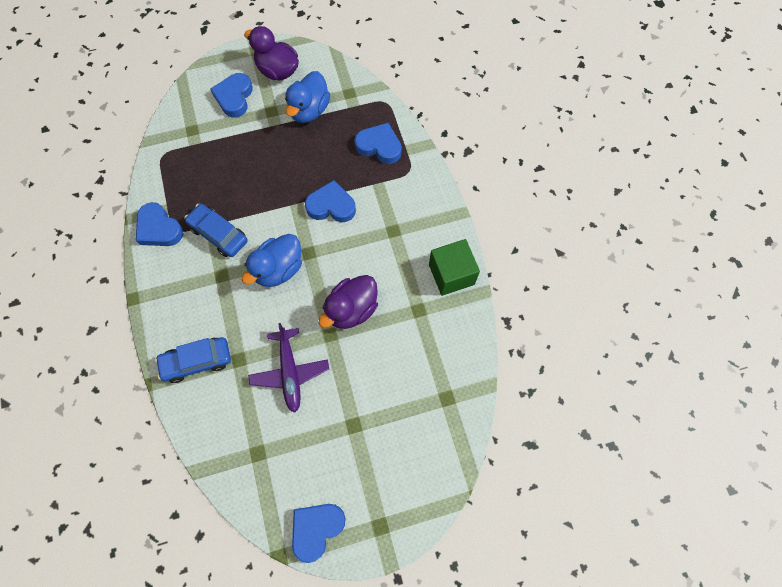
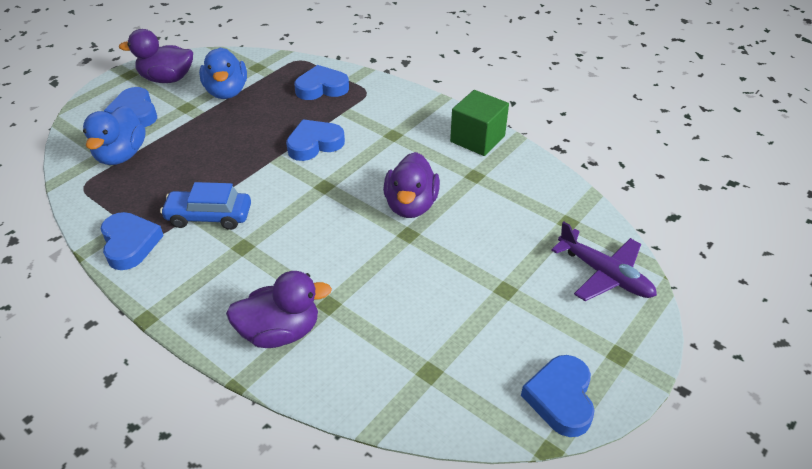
camera: 35 degrees left, 25 degrees down
(159, 228) = (130, 244): blue heart -> blue heart turned 120 degrees counterclockwise
(197, 361) = (280, 332): blue car -> purple duck
(278, 269) = (304, 212): blue duck -> blue duck (121, 155)
(290, 372) = (396, 284): purple plane -> purple plane (604, 274)

